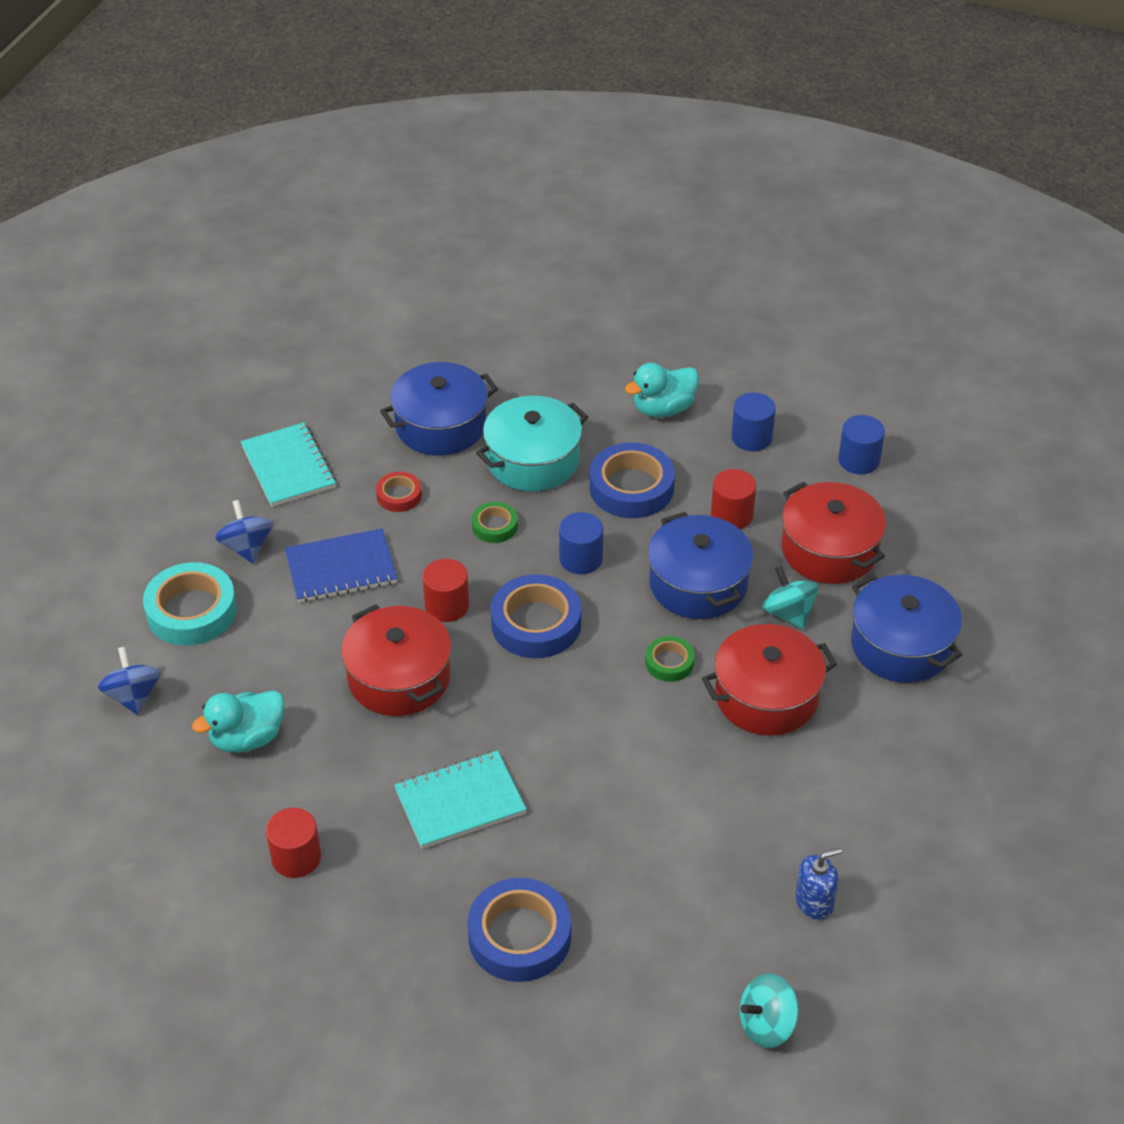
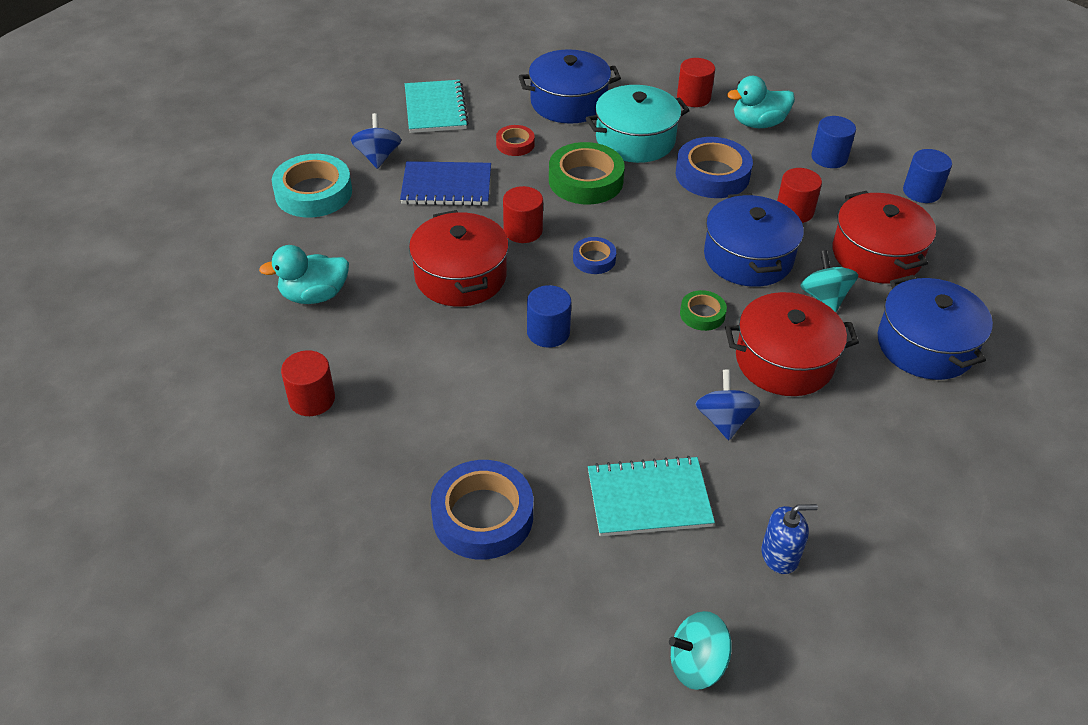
camera: 15 degrees right, 0 degrees up
(133, 696) = (238, 244): blue spinning top -> blue spinning top (724, 420)
(460, 802) = (473, 386): turquoise notebook -> turquoise notebook (649, 498)
(494, 526) = (585, 180): green tape -> green tape, size x1.88
(536, 623) = (594, 259): blue tape -> blue tape, size x0.53
(581, 388) = (693, 98): none -> red cylinder
(581, 559) = (650, 218): blue cylinder -> blue cylinder (548, 332)

